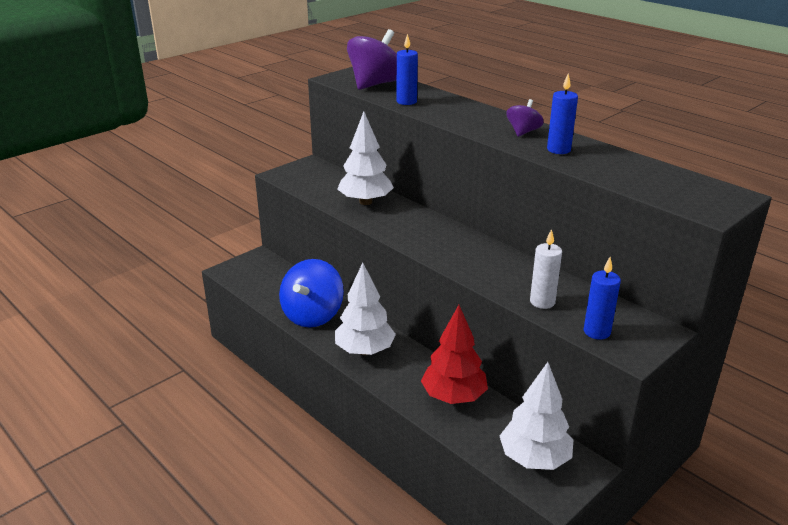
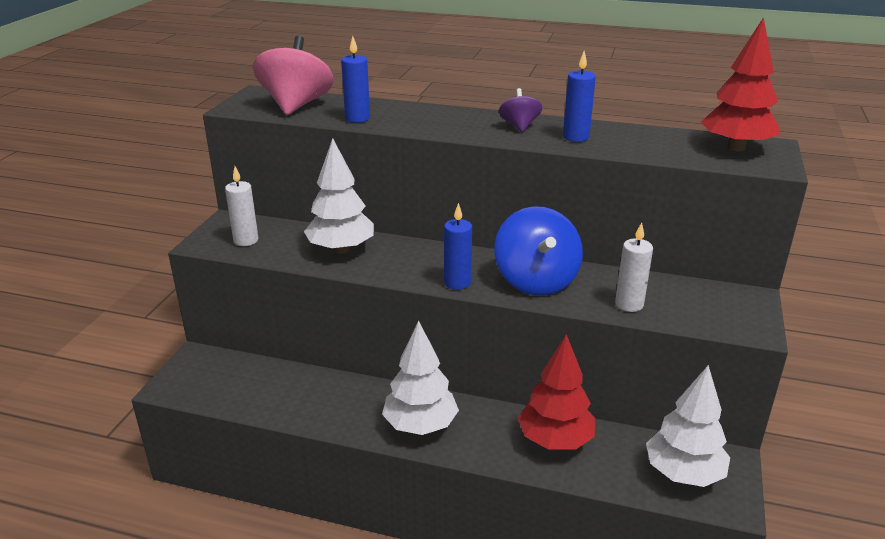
camera: 30 degrees left, 0 degrees up
(309, 179) = (246, 240): none -> white candle
(312, 315) = (325, 405): blue spinning top -> blue spinning top (536, 281)
(375, 84) = (296, 105): purple spinning top -> pink spinning top
(596, 332) = (705, 318): blue candle -> blue candle (457, 282)
(694, 189) = (735, 148): none -> red tree

